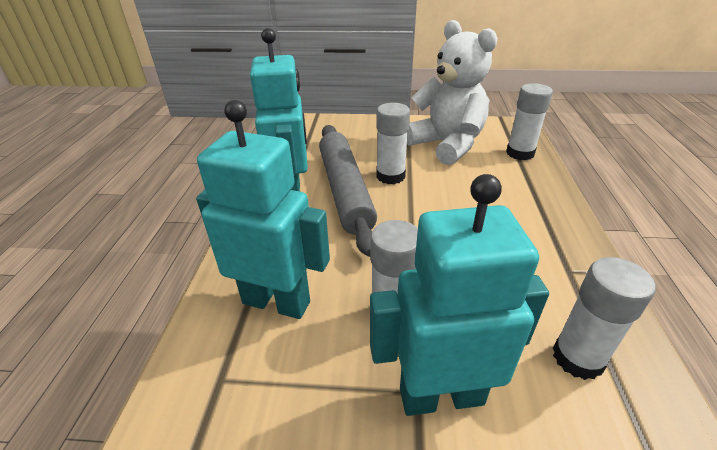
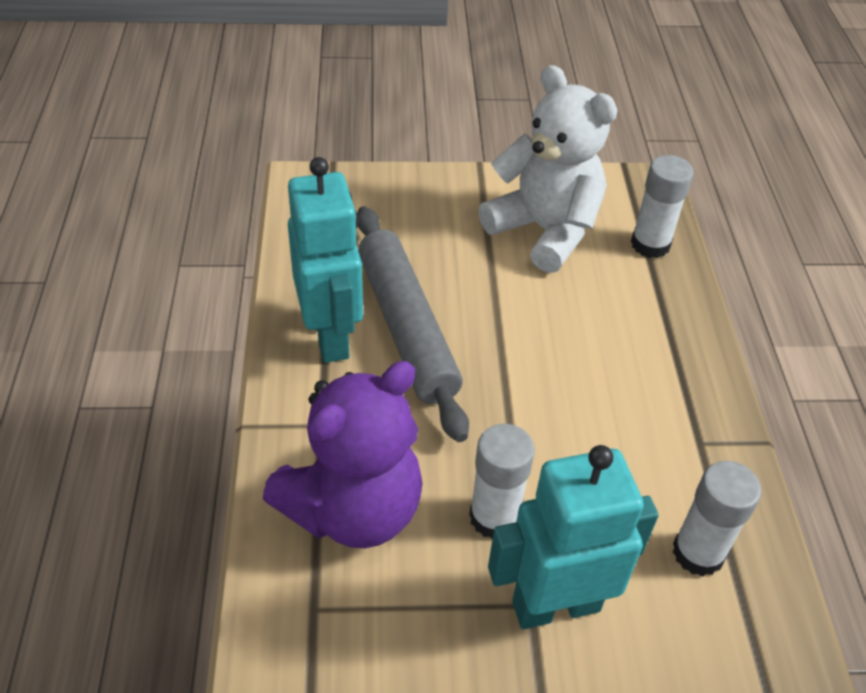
camera: 10 degrees left, 10 degrees up
(277, 302) = (353, 509): turquoise robot -> purple teddy bear
(390, 176) = (468, 297): white glue stick -> none

